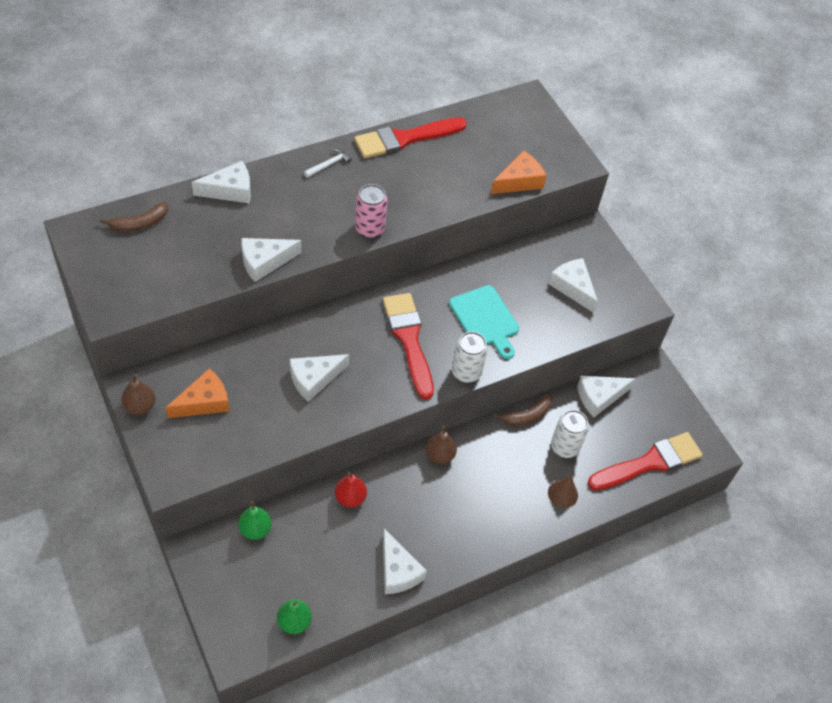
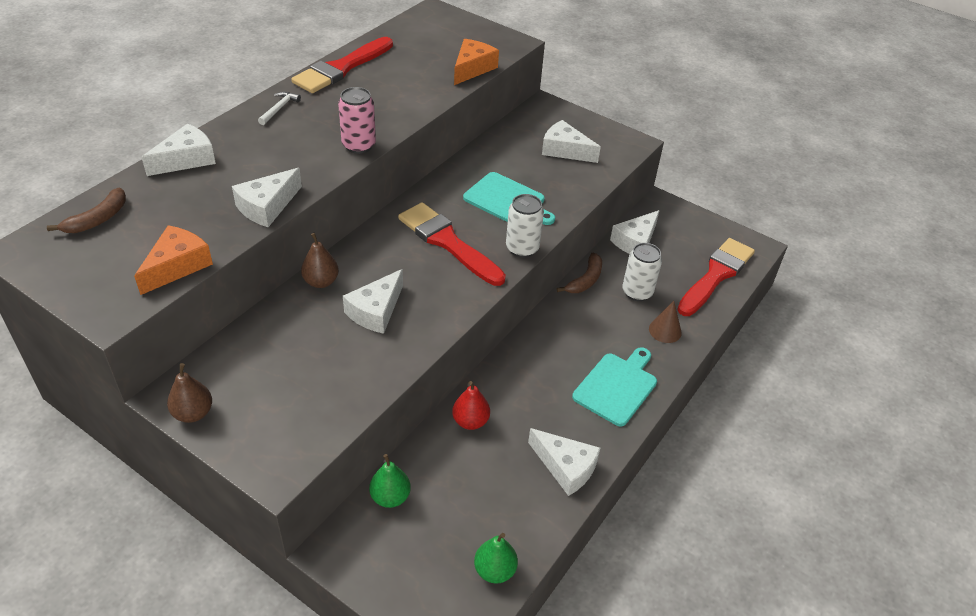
camera: 25 degrees left, 10 degrees down
(204, 402) = (267, 379): orange cheese -> orange cheese (177, 266)
(439, 455) = (531, 346): brown pear -> brown pear (321, 282)
(485, 524) = (616, 386): none -> turquoise cutting board

